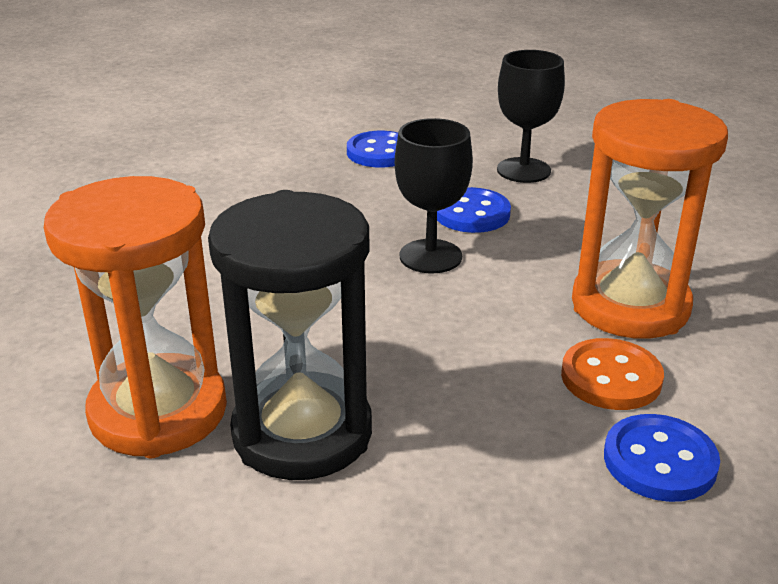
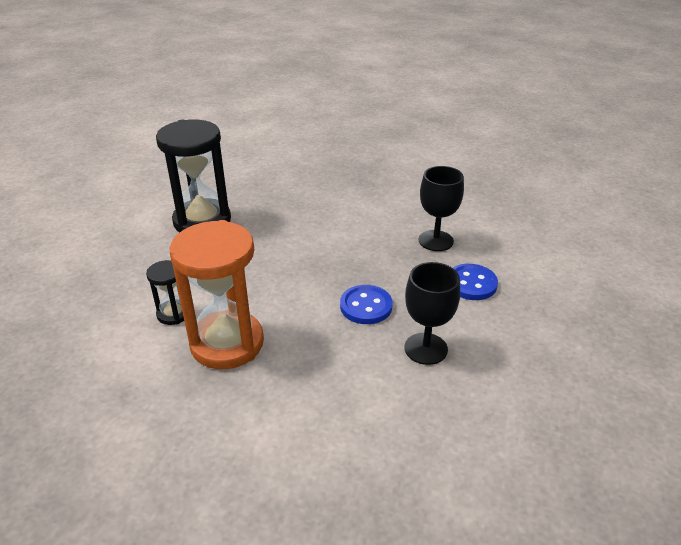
camera: 105 degrees right, 5 degrees up
(158, 412) = (238, 192): orange hourglass -> none
(430, 256) = (320, 279): black goblet -> black goblet (435, 241)
(611, 377) = (173, 314): orange button -> black hourglass
(659, 461) = (110, 310): blue button -> none

